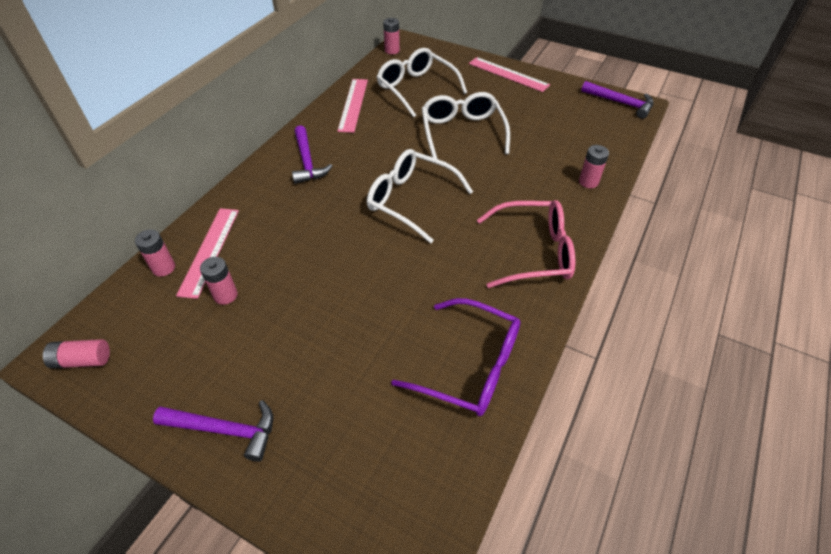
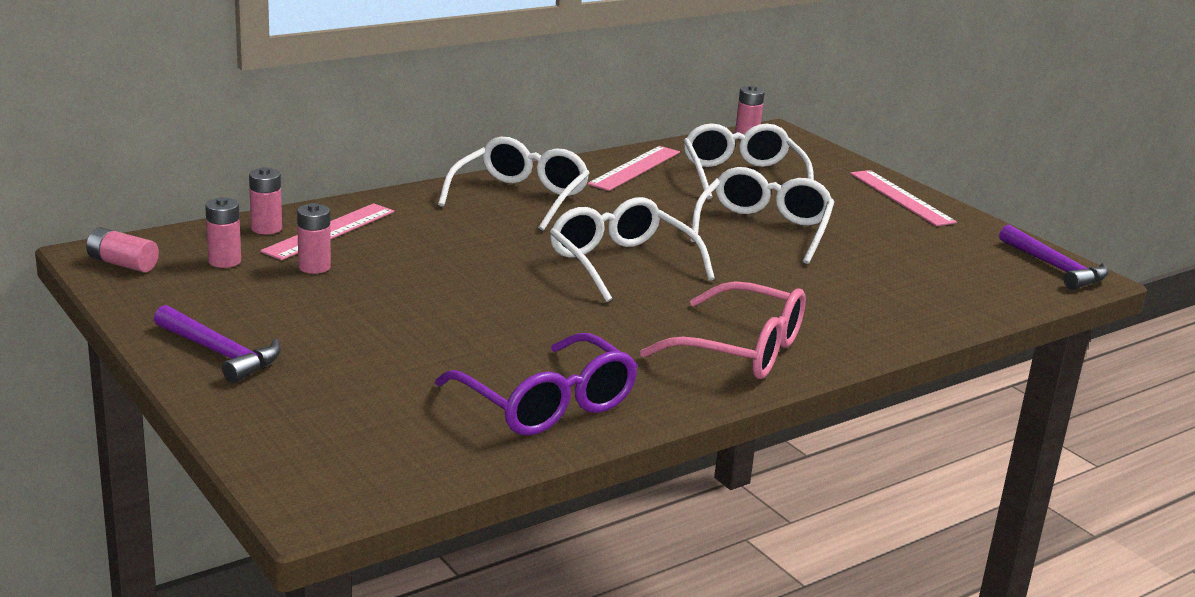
camera: 25 degrees right, 25 degrees down
(307, 162) = (520, 198): purple hammer -> white glasses
(588, 182) = (902, 319): pink battery -> pink battery (224, 261)

